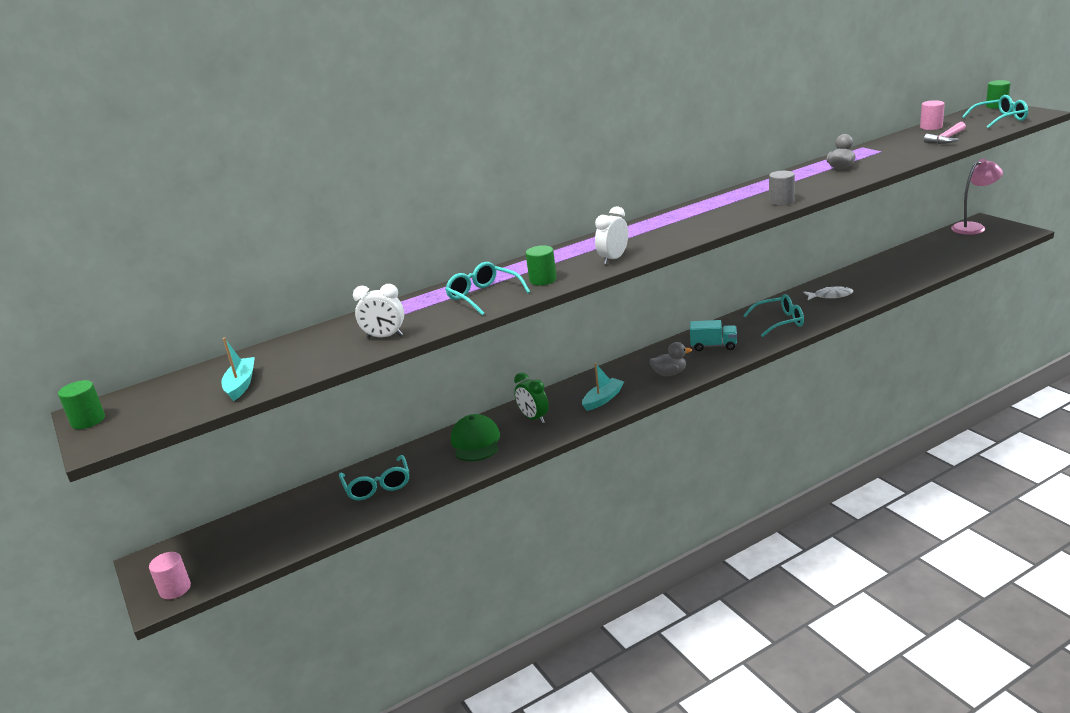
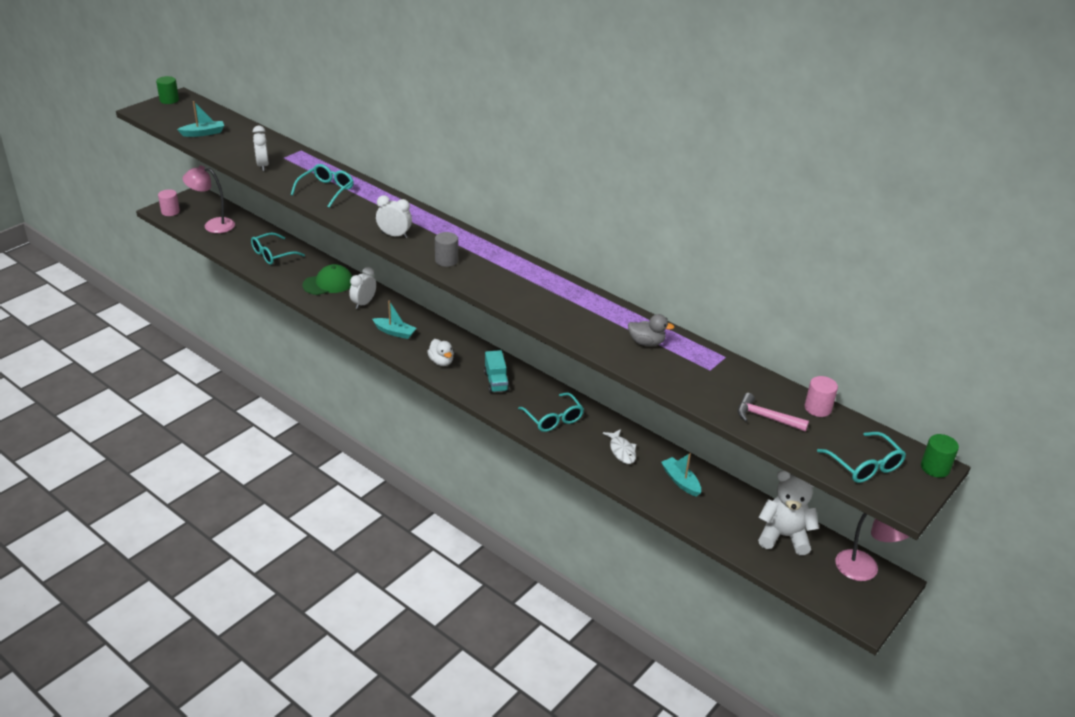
camera: 65 degrees right, 10 degrees up
(255, 542) = (213, 225): none -> pink lamp
(534, 418) = (363, 303): green clock -> white clock
(543, 280) = (354, 210): green cylinder -> none
(669, 373) = (441, 361): grey duck -> white duck
(781, 201) = (535, 309): grey cylinder -> grey cylinder (446, 260)
(873, 276) = (680, 481): none -> turquoise boat
(938, 247) = (784, 536): none -> white teddy bear

